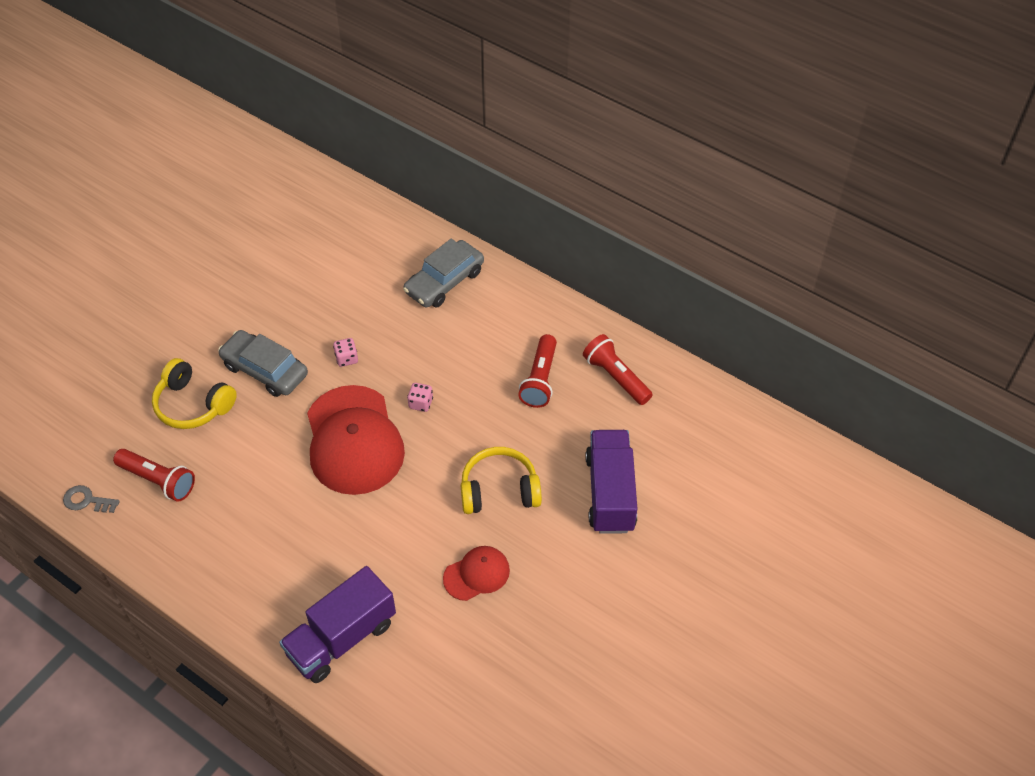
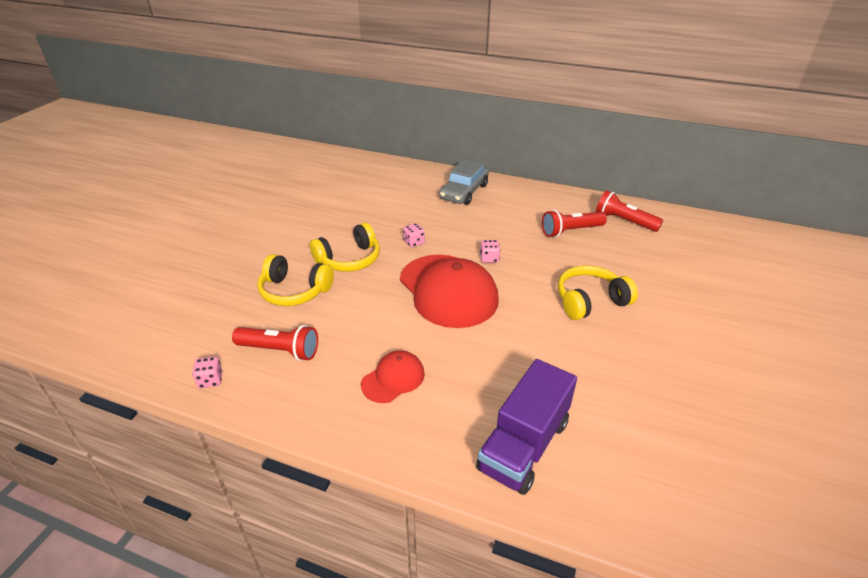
camera: 15 degrees left, 15 degrees down
(87, 500) = (210, 380): grey key -> pink dice
(265, 370) = (349, 259): grey car -> yellow headphones
(476, 574) = (615, 363): red cap -> red cap (393, 379)
(540, 379) = (570, 231): red flashlight -> red flashlight turned 75 degrees clockwise
(610, 493) = (677, 287): purple truck -> none

